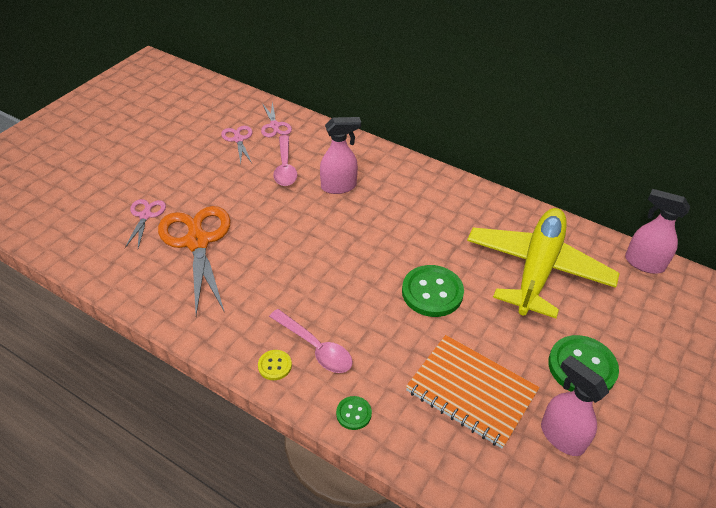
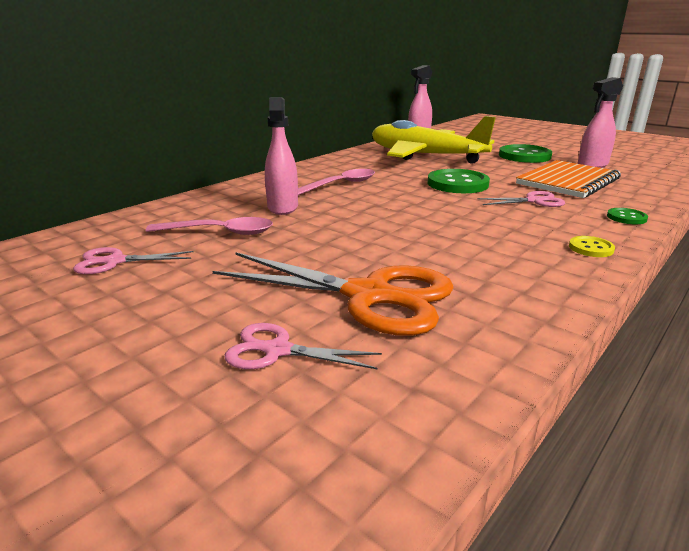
camera: 80 degrees left, 20 degrees down
(197, 242) = (368, 295): orange scissors -> orange scissors turned 150 degrees counterclockwise
(274, 126) = (109, 236): pink scissors -> pink scissors (533, 201)
(315, 347) = (551, 229): pink spoon -> pink spoon (340, 185)

